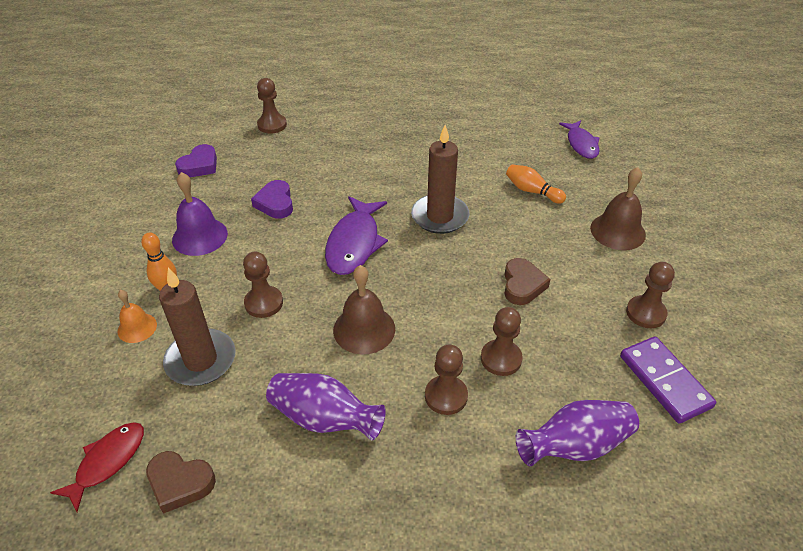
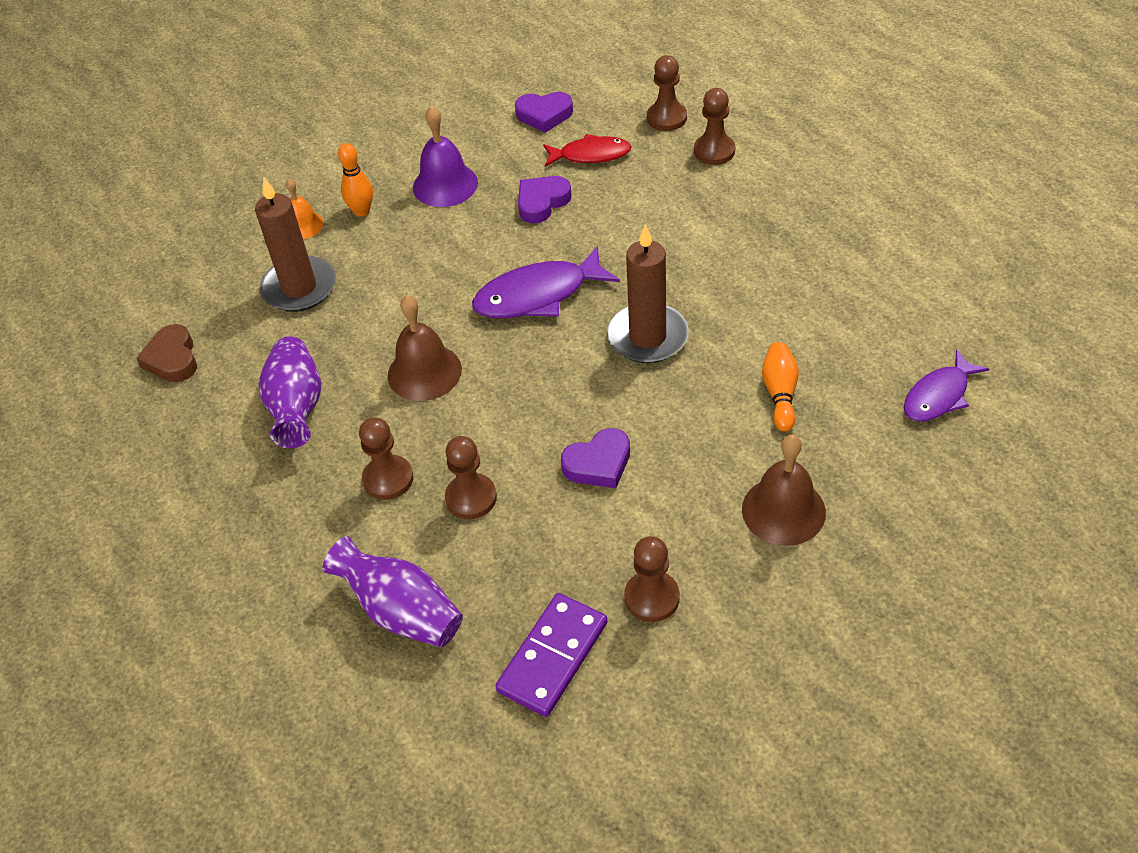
camera: 60 degrees right, 5 degrees up
(107, 462) = (163, 305): red fish -> red fish (590, 155)
(264, 303) = (398, 283): brown pawn -> brown pawn (714, 151)
(522, 285) = (598, 463): brown heart -> purple heart

